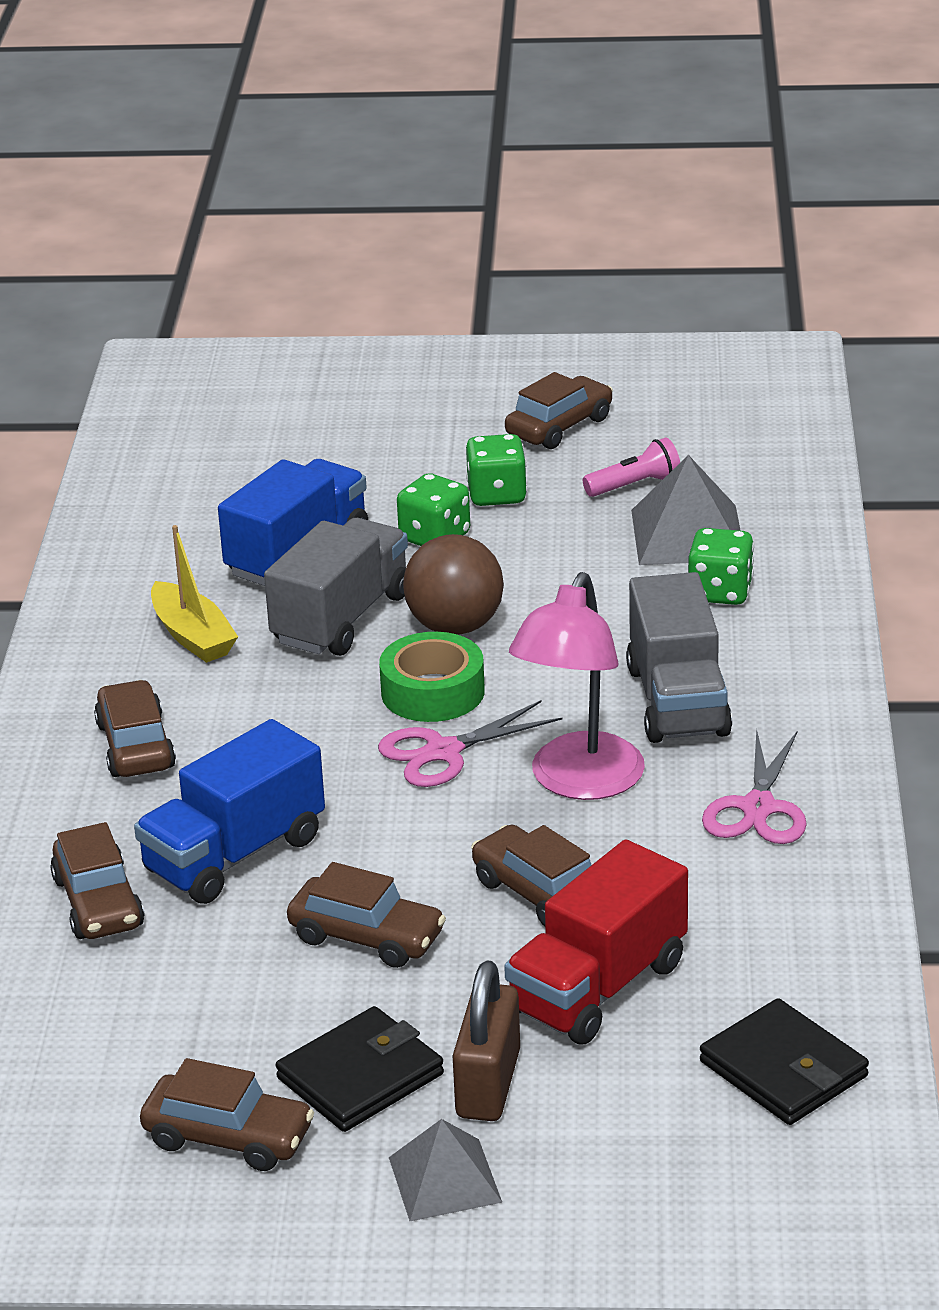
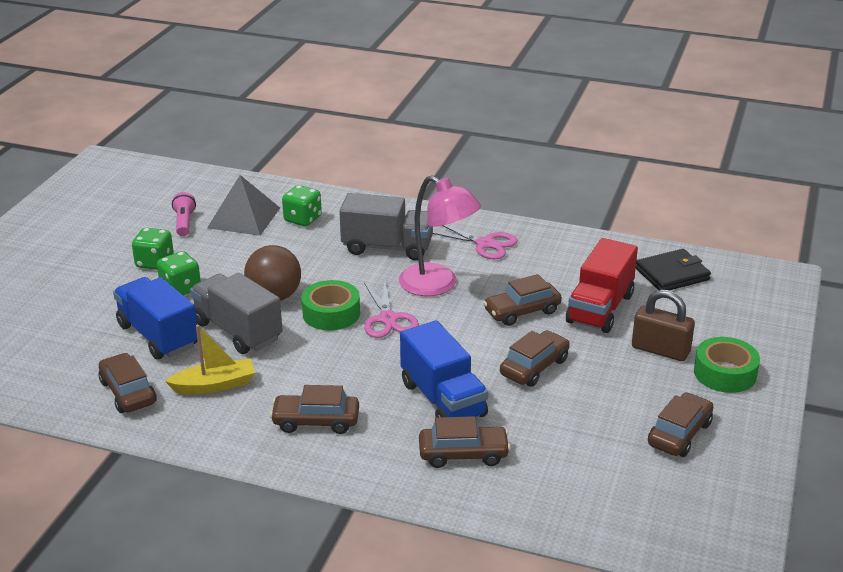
camera: 75 degrees left, 0 degrees up
(360, 1076) = (644, 386): black wallet -> none
(445, 1179) = (725, 373): grey pyramid -> green tape
(559, 427) = (103, 233): brown car -> brown car (128, 392)
(598, 987) = (600, 308): red truck -> red truck turned 60 degrees clockwise

